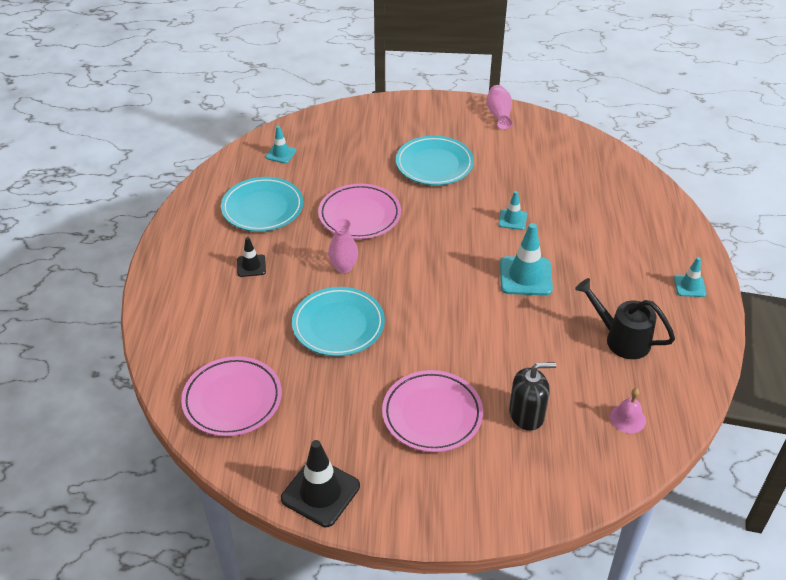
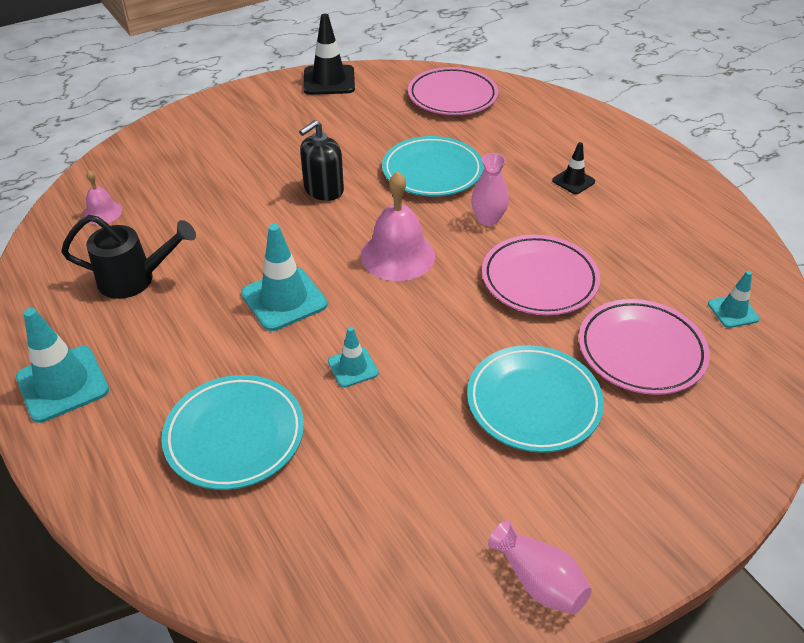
camera: 145 degrees right, 0 degrees up
(262, 208) = (647, 237): turquoise plate -> turquoise plate (235, 435)
(429, 271) = (398, 255): none -> pink bell
(432, 414) = (286, 147): pink plate -> pink plate (641, 351)
(527, 414) = (202, 179): black soap dispenser -> black soap dispenser (323, 190)
(689, 286) = (63, 384): turquoise traffic cone -> turquoise traffic cone, size x1.79

